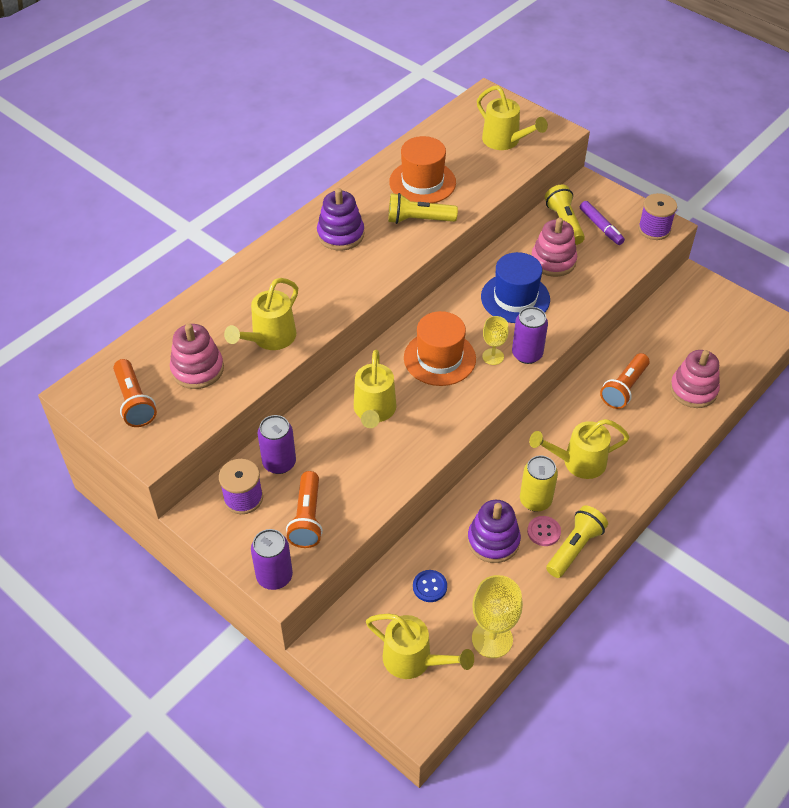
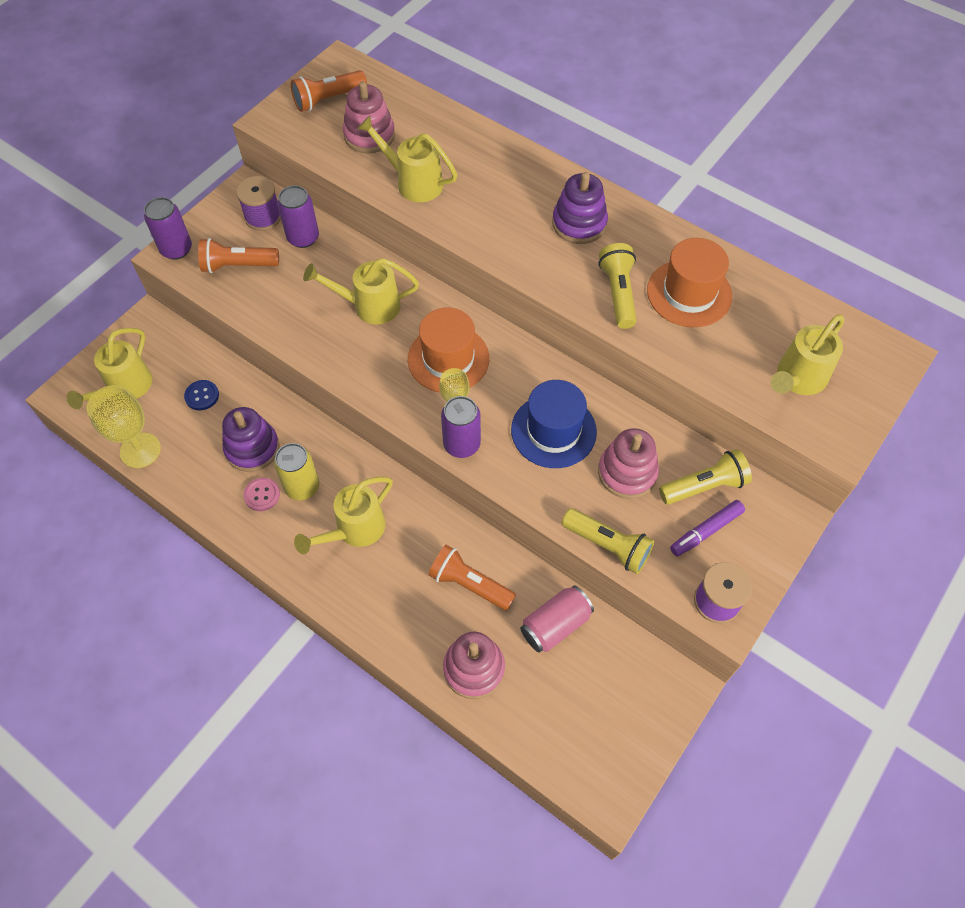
camera: 85 degrees right, 10 degrees up
(574, 548) = (240, 525): yellow flashlight -> yellow flashlight (608, 546)
(578, 462) = (354, 530): yellow watering can -> yellow watering can turned 120 degrees counterclockwise
(654, 340) = (555, 625): none -> pink can

